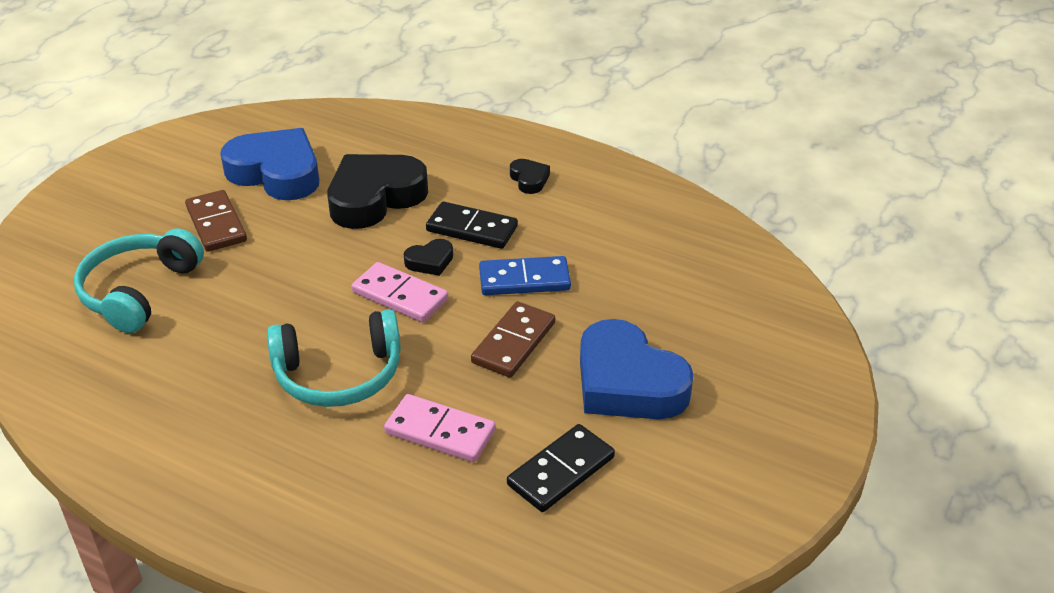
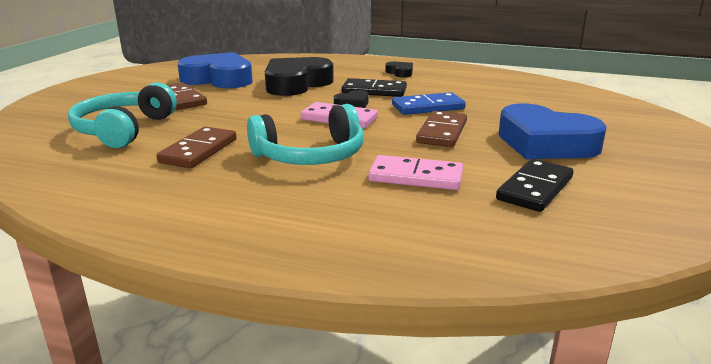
camera: 10 degrees left, 15 degrees down
(216, 348) = (198, 151): none -> brown domino

